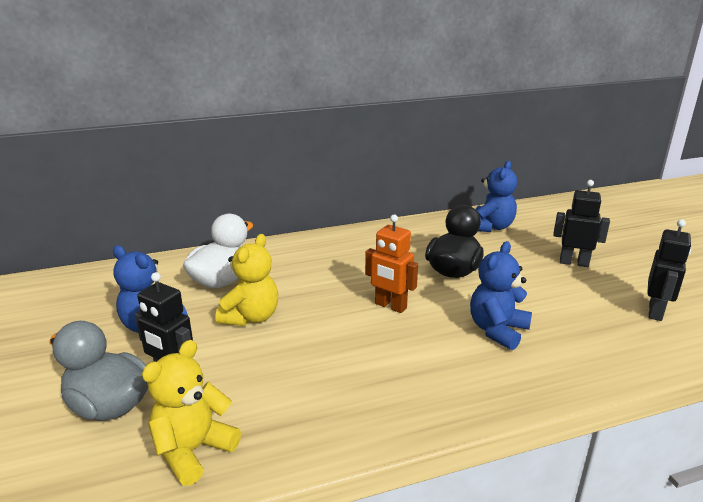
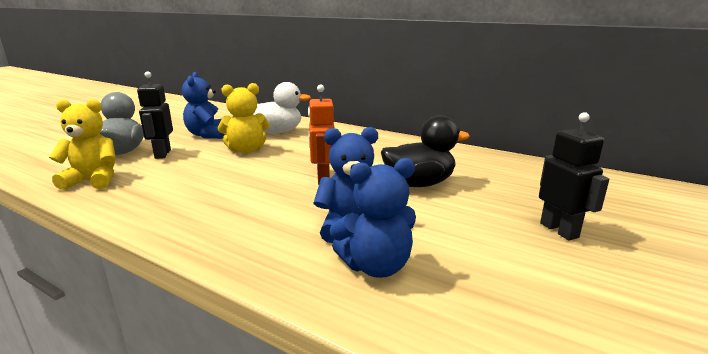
camera: 50 degrees right, 5 degrees down
(491, 227) = (532, 175): blue teddy bear -> blue teddy bear (376, 266)
(656, 312) = (560, 313): black robot -> none

